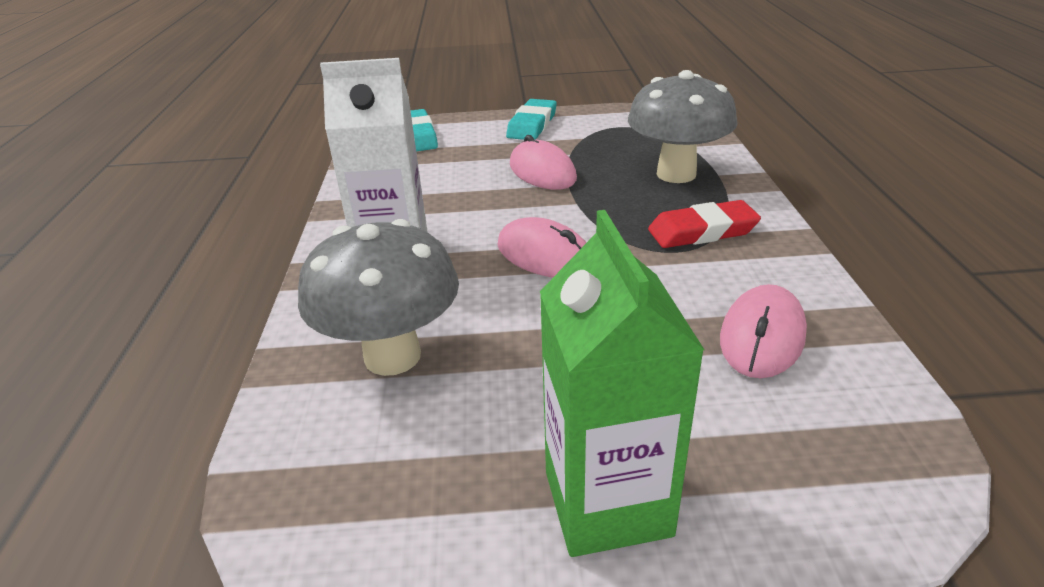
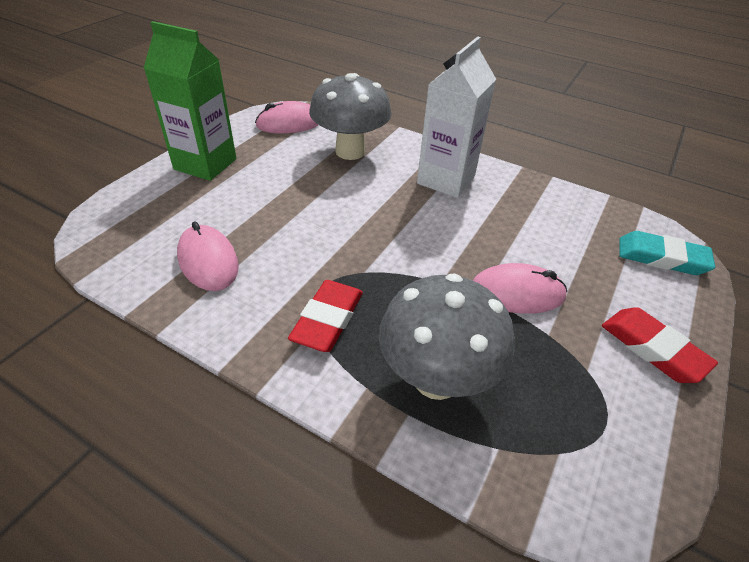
camera: 120 degrees right, 10 degrees up
(532, 125) = (653, 348): turquoise eraser -> red eraser
(545, 255) = (382, 229): pink mouse -> pink mouse (289, 123)

